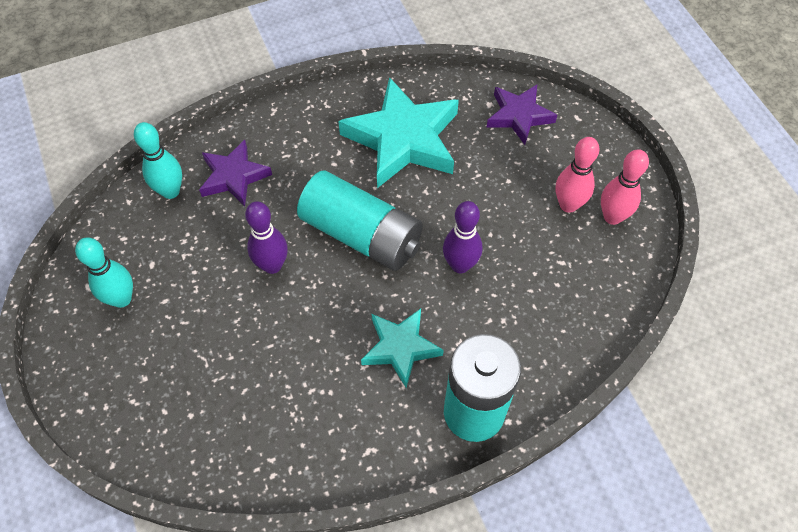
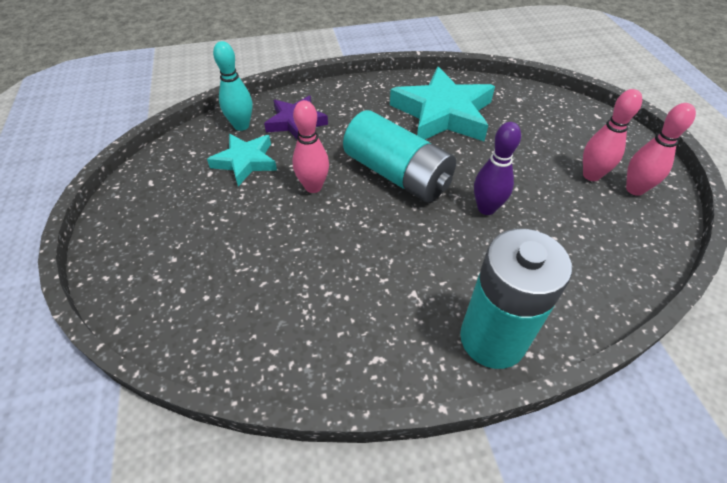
camera: 10 degrees right, 10 degrees down
(121, 299) = (175, 194): turquoise bowling pin -> none
(272, 265) = (313, 187): purple bowling pin -> pink bowling pin
(400, 348) = (421, 268): turquoise star -> turquoise star (245, 161)
(519, 116) = (545, 109): purple star -> none

